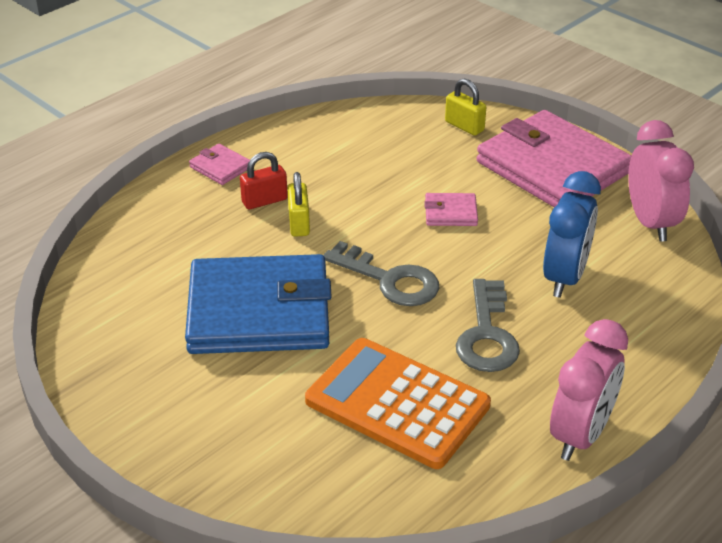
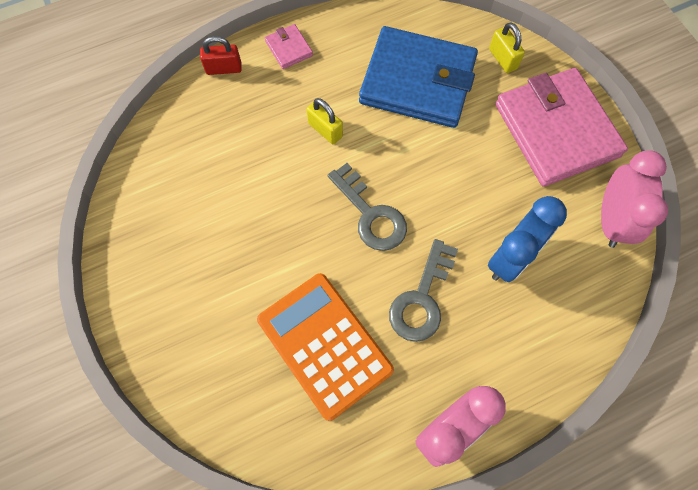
camera: 20 degrees right, 30 degrees up
(259, 312) = (259, 215): blue wallet -> blue wallet (417, 81)
(264, 201) = (308, 96): red padlock -> red padlock (224, 68)
(299, 223) = (325, 130): yellow padlock -> yellow padlock turned 60 degrees counterclockwise
(450, 212) = (449, 156): pink wallet -> none

